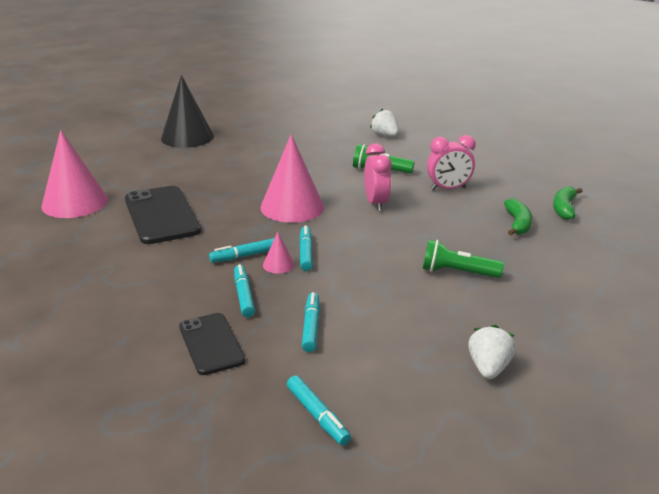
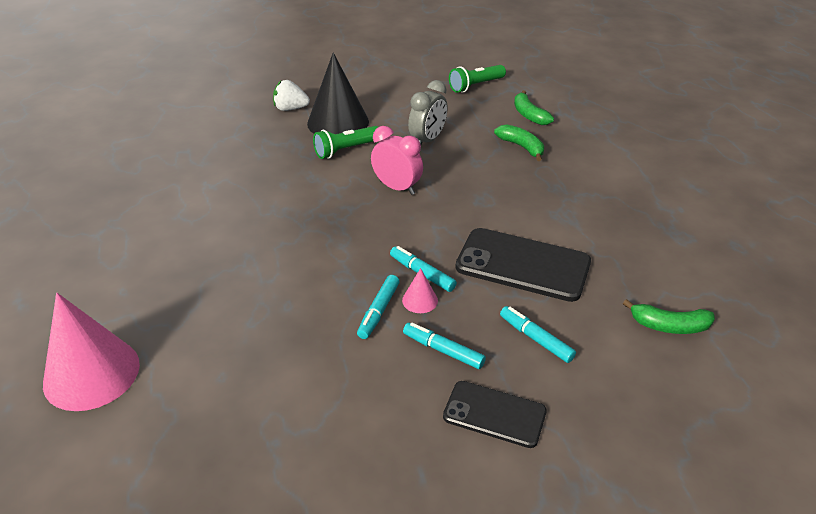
camera: 45 degrees left, 10 degrees up
(161, 215) = (223, 322): black phone -> black phone (523, 265)
(187, 137) = (82, 213): black cone -> black cone (338, 122)
(292, 207) = (334, 234): pink cone -> none
(317, 415) = (655, 407): turquoise marker -> none
(425, 384) = (669, 326): none -> green banana
(448, 189) = (427, 140): pink clock -> grey clock
(457, 272) = (550, 217): green flashlight -> green flashlight (475, 86)
(488, 368) = (680, 284): white strawberry -> none

